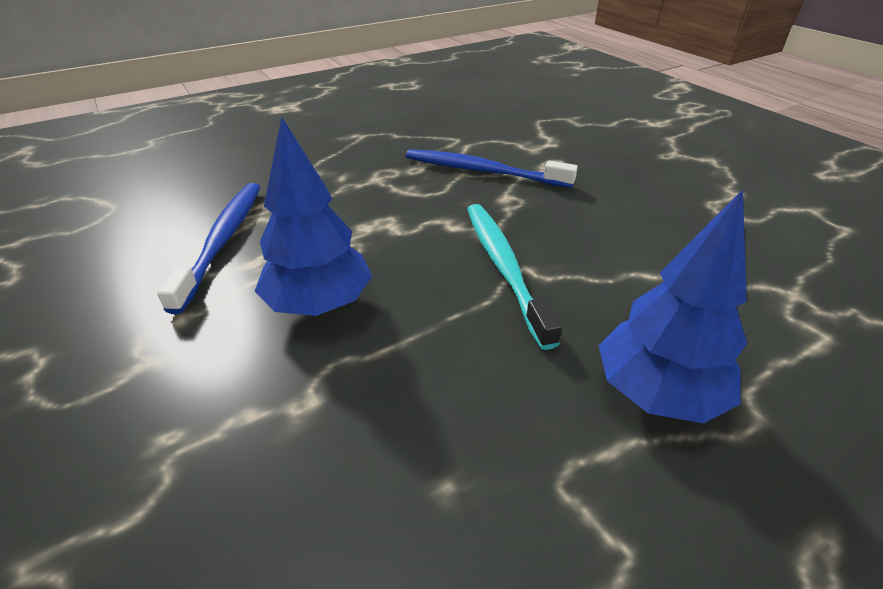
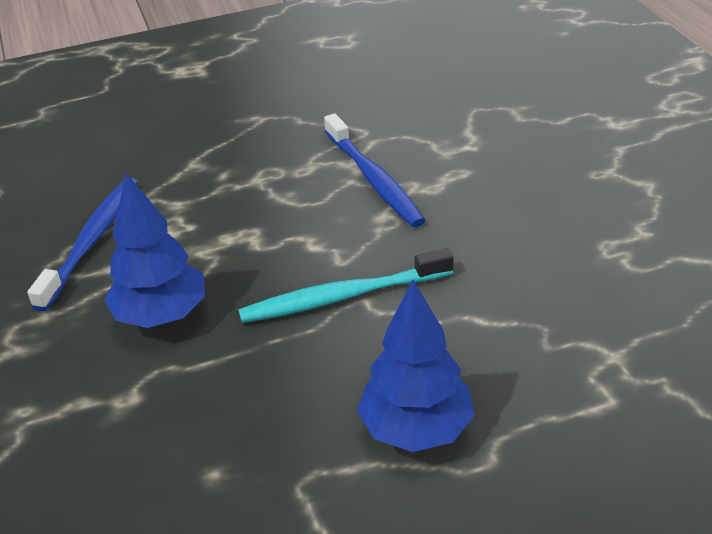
camera: 15 degrees right, 0 degrees up
(482, 171) = (374, 179): blue toothbrush -> blue toothbrush turned 150 degrees counterclockwise
(504, 267) = (342, 297): turquoise toothbrush -> turquoise toothbrush turned 105 degrees counterclockwise

